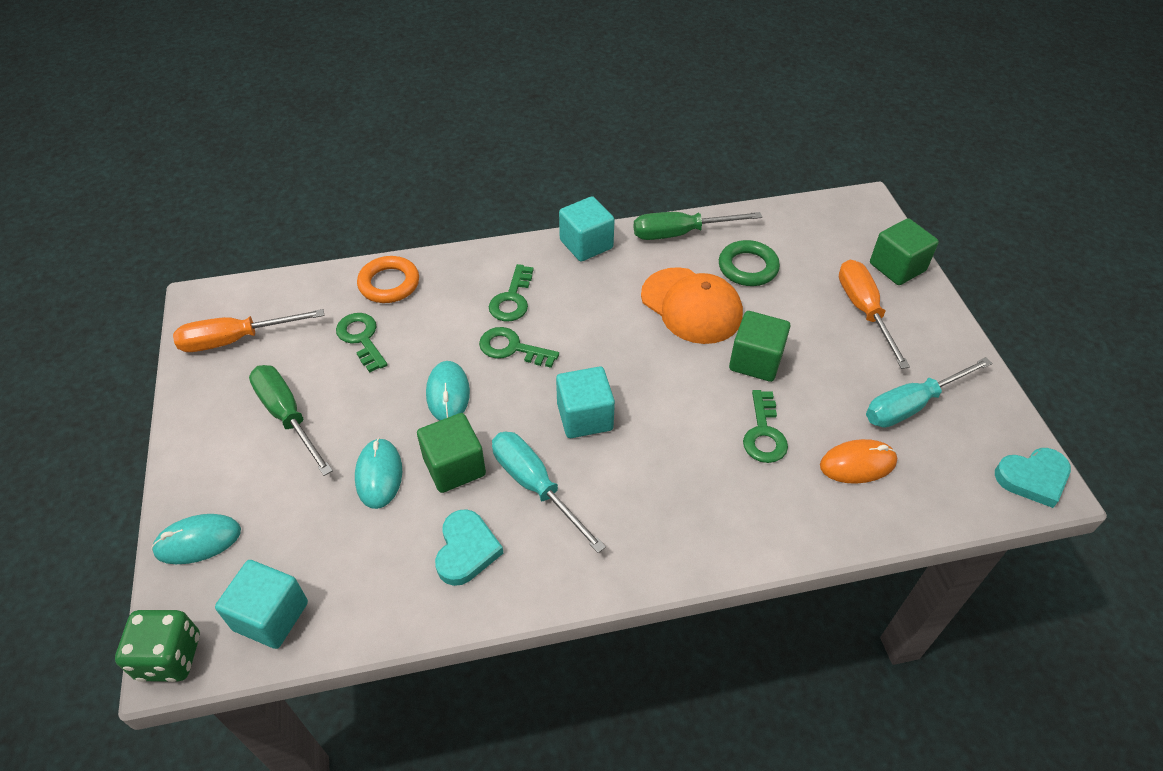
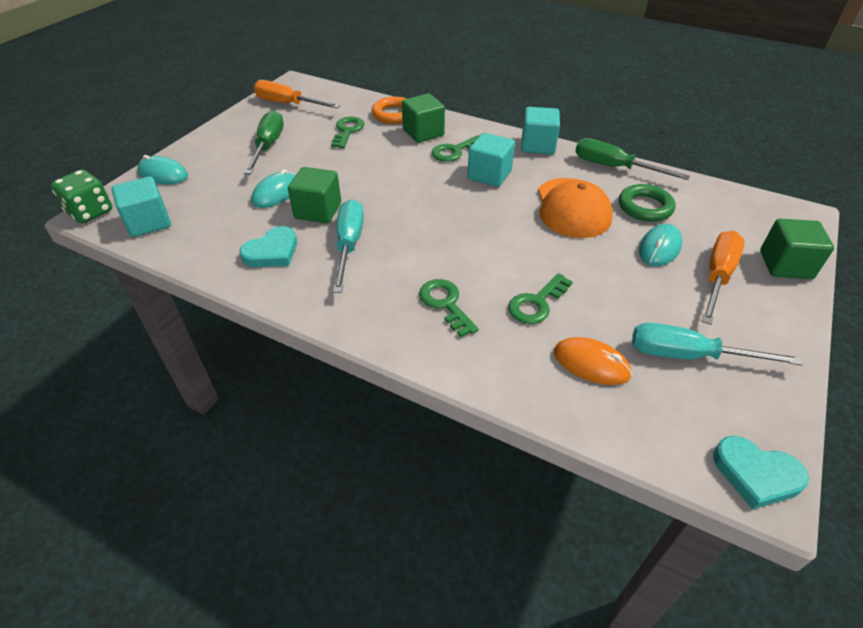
camera: 40 degrees right, 5 degrees down
(448, 393) = (359, 176): turquoise mouse -> turquoise mouse (659, 248)
(512, 348) = (423, 173): green key -> green key (445, 304)
(585, 417) = (423, 228): turquoise cube -> turquoise cube (489, 175)
(755, 361) = (583, 260): green cube -> green cube (423, 133)

